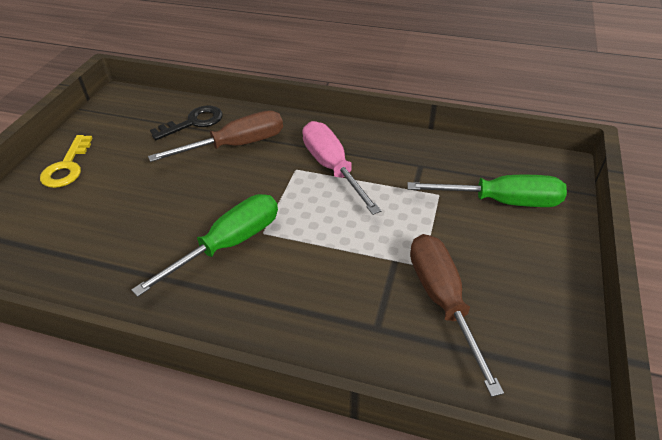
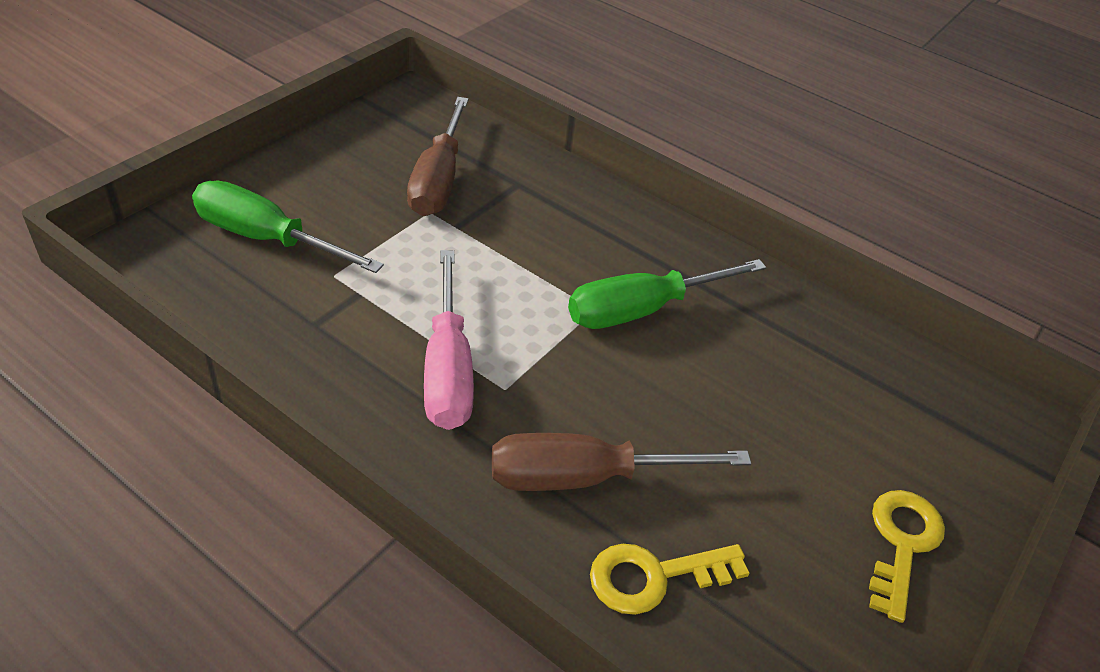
camera: 165 degrees left, 0 degrees up
(194, 122) = (654, 576): black key -> yellow key

